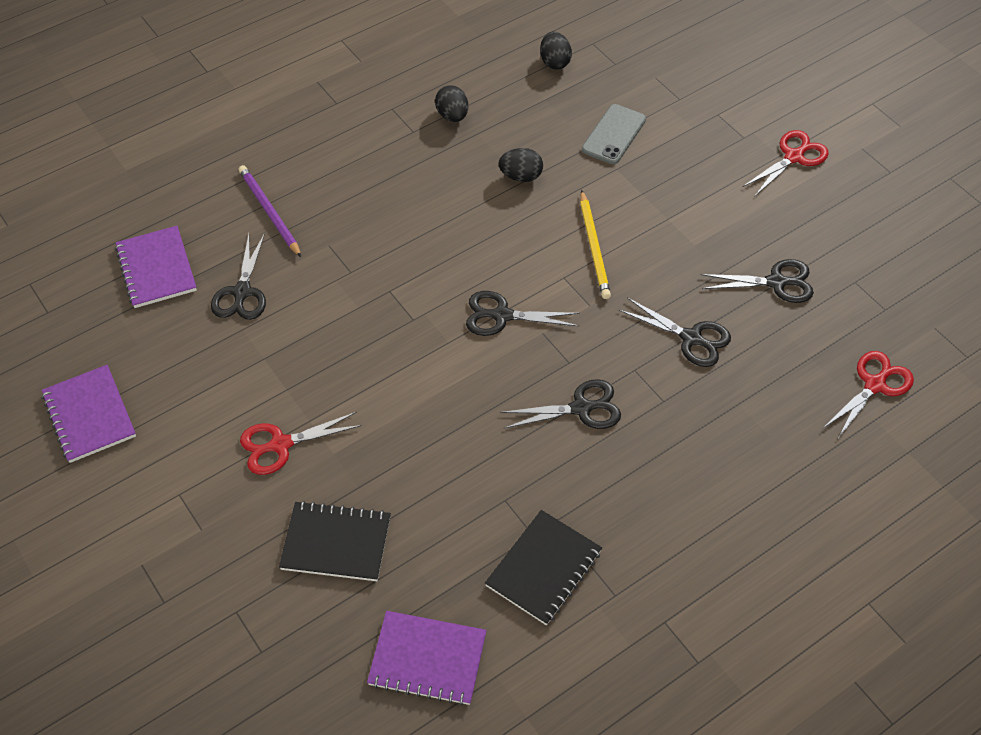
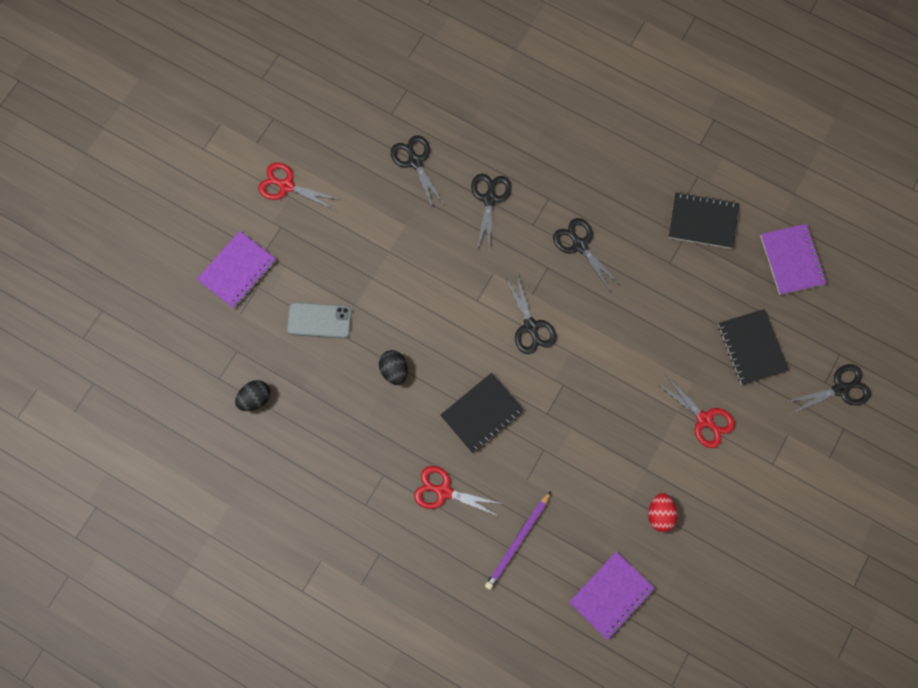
camera: 115 degrees left, 20 degrees up
(89, 415) = (751, 561): purple notebook -> purple notebook (237, 270)
(205, 349) = (660, 514): none -> red egg
(242, 292) = (600, 518): black scissors -> black scissors (840, 389)
(426, 233) = (482, 413): none -> black notebook
(452, 116) = (353, 452): black egg -> none
(594, 247) = (440, 290): yellow pencil -> none
(874, 385) = (473, 80): red scissors -> red scissors (444, 491)

